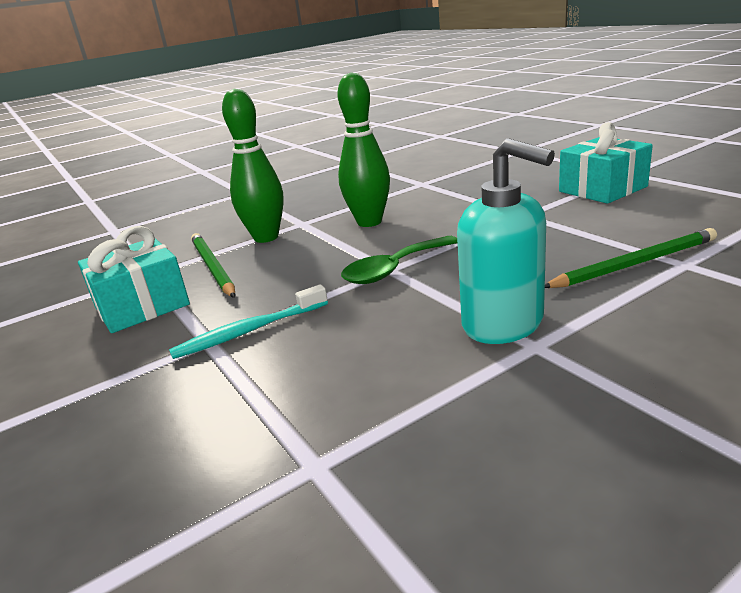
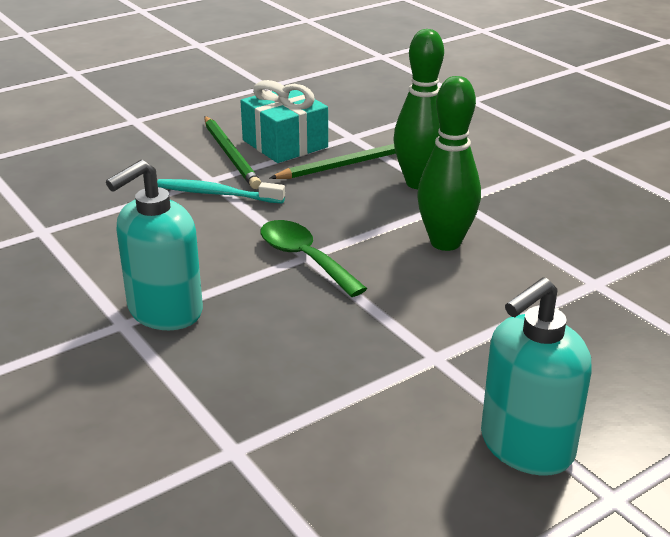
camera: 85 degrees right, 5 degrees up
(249, 331) = (216, 194): turquoise toothbrush -> turquoise toothbrush turned 45 degrees counterclockwise
(602, 189) = (526, 446): turquoise gift -> turquoise soap dispenser
(634, 264) = (248, 412): green pencil -> green pencil (231, 155)

